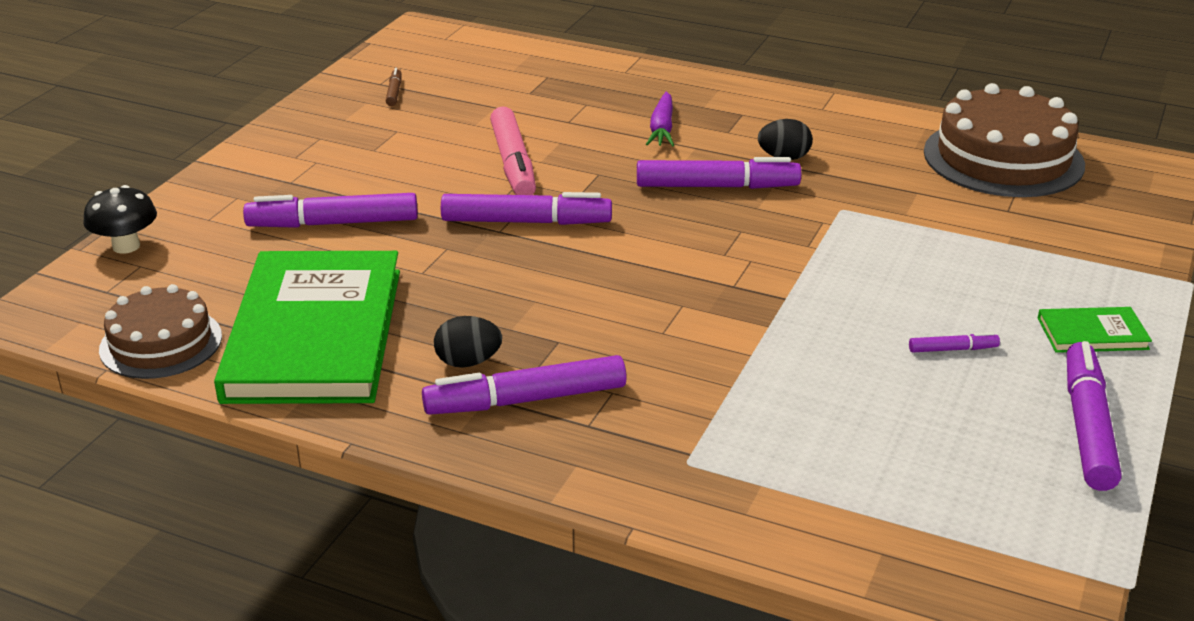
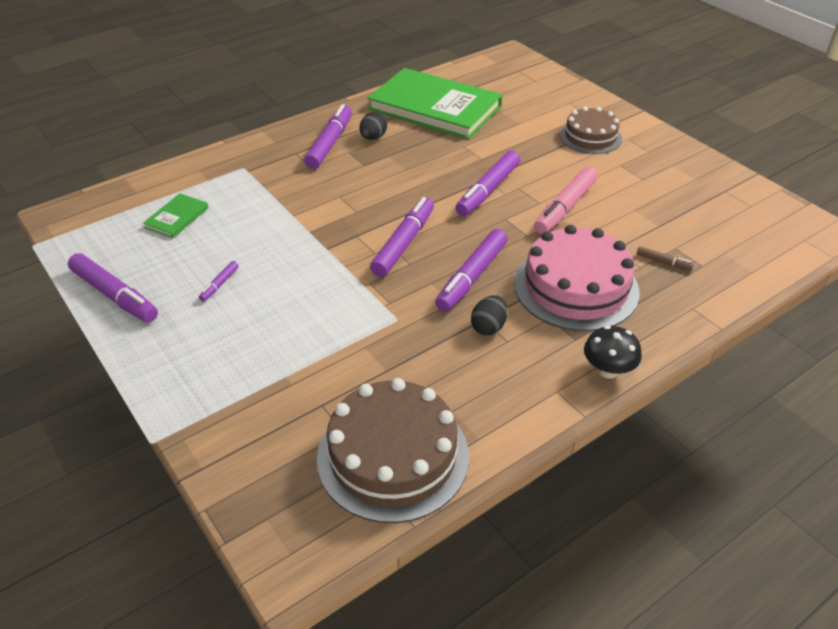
camera: 120 degrees right, 10 degrees up
(126, 246) = (557, 80): black mushroom -> black mushroom (608, 370)
(161, 343) = (462, 75): brown cake -> brown cake (590, 137)
(333, 223) = (536, 133): purple marker -> purple marker (404, 243)
(394, 92) = (706, 192): brown marker -> brown marker (663, 262)
(513, 164) = (565, 207): pink marker -> pink marker turned 75 degrees counterclockwise
(662, 128) = (576, 287): purple carrot -> pink cake
(1092, 333) = (167, 350): green book -> green book (177, 218)

